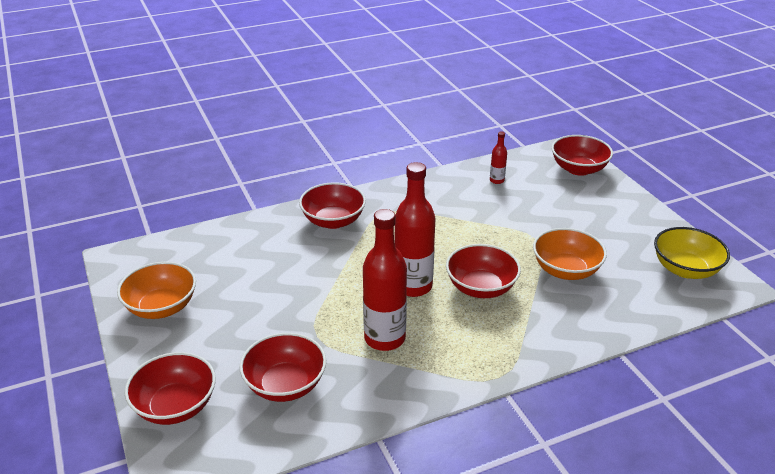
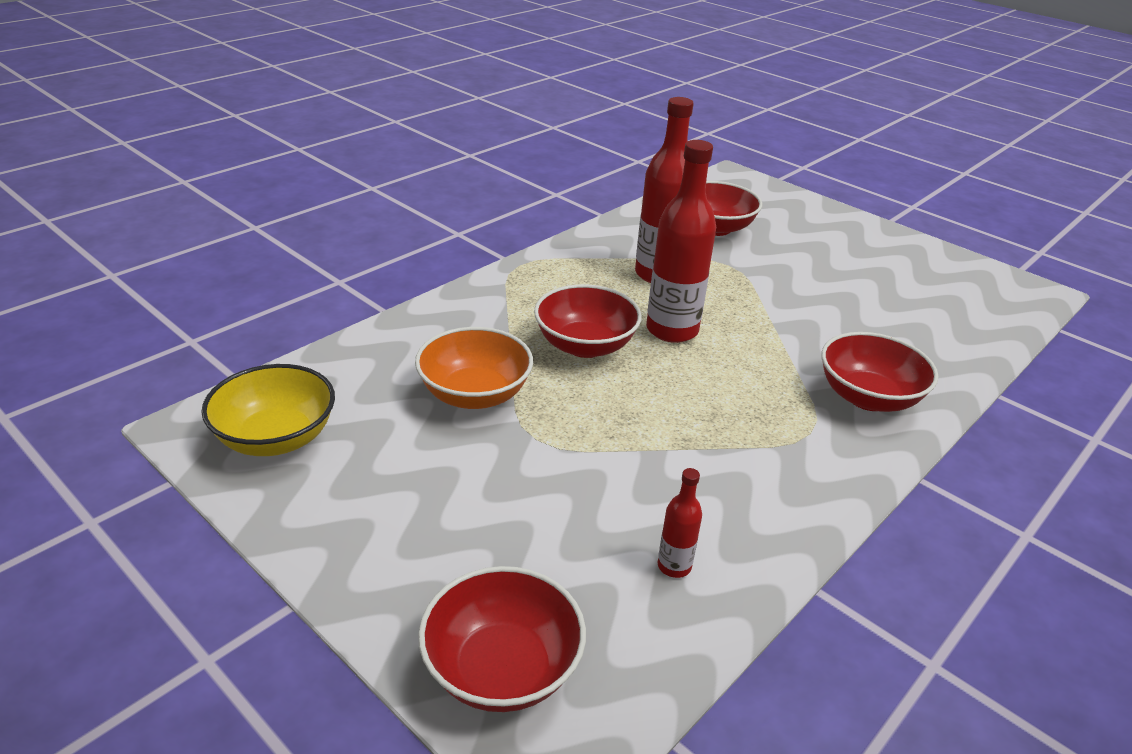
camera: 155 degrees right, 0 degrees up
(161, 307) = (909, 259): orange bowl -> none
(175, 406) = (784, 203): red bowl -> none

